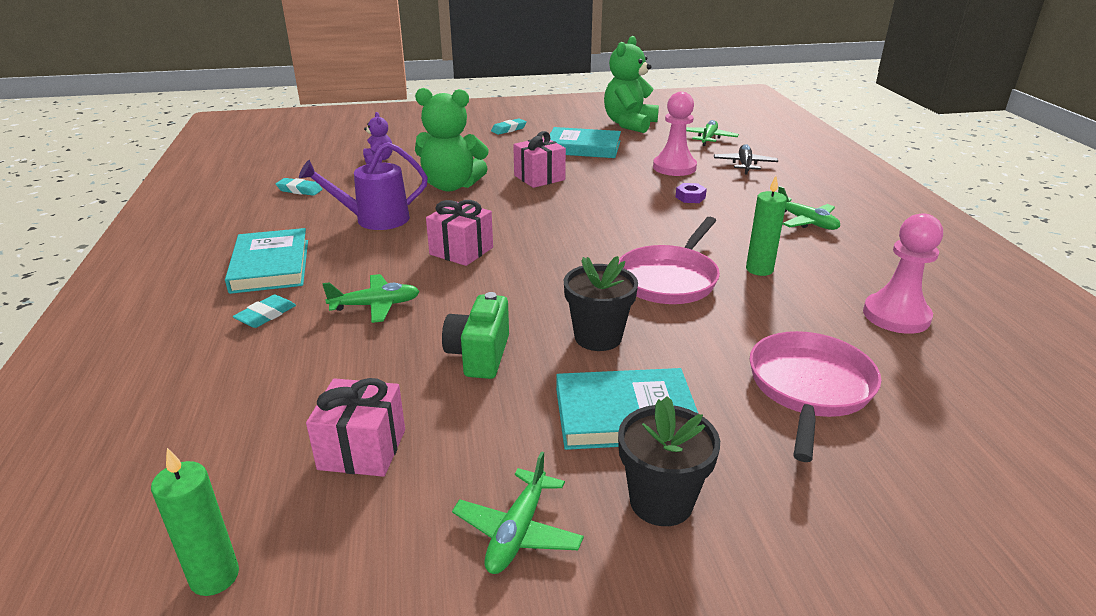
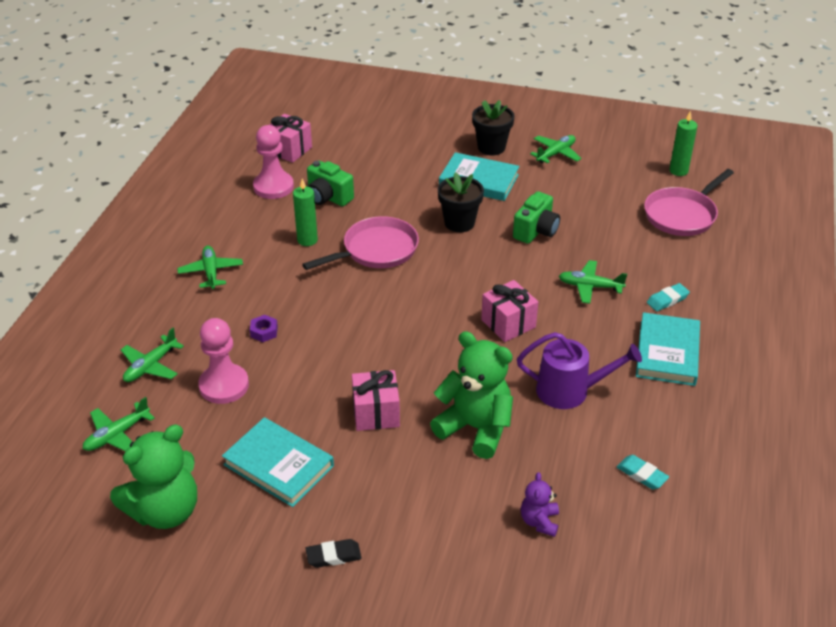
camera: 155 degrees left, 10 degrees up
(362, 449) = (614, 200): pink gift -> pink gift (289, 150)
(508, 129) = (333, 556): turquoise eraser -> black eraser
(744, 165) = (151, 366): black plane -> green plane
(808, 322) = (328, 197): none -> green camera
(809, 388) = (376, 167): pink pan -> pink pan (682, 215)

